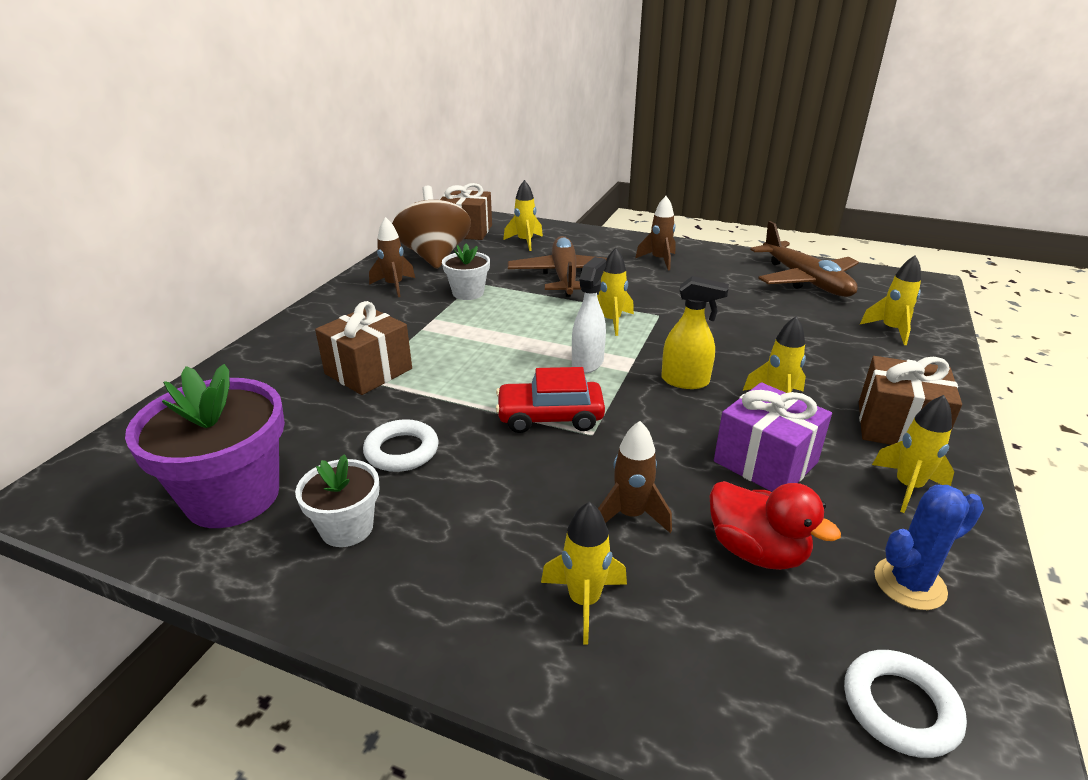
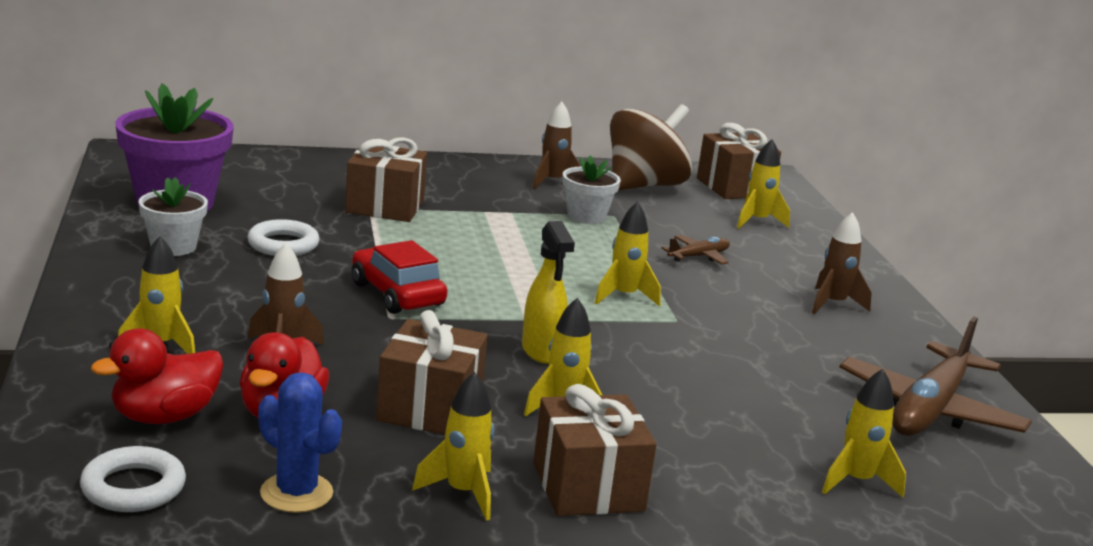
camera: 55 degrees right, 10 degrees down
(565, 276) = (698, 256): brown plane -> brown plane, size x0.47
(588, 363) = (517, 297): white spray bottle -> none
(748, 640) = (164, 416): none -> red duck
(765, 462) = (429, 408): purple gift -> brown gift

